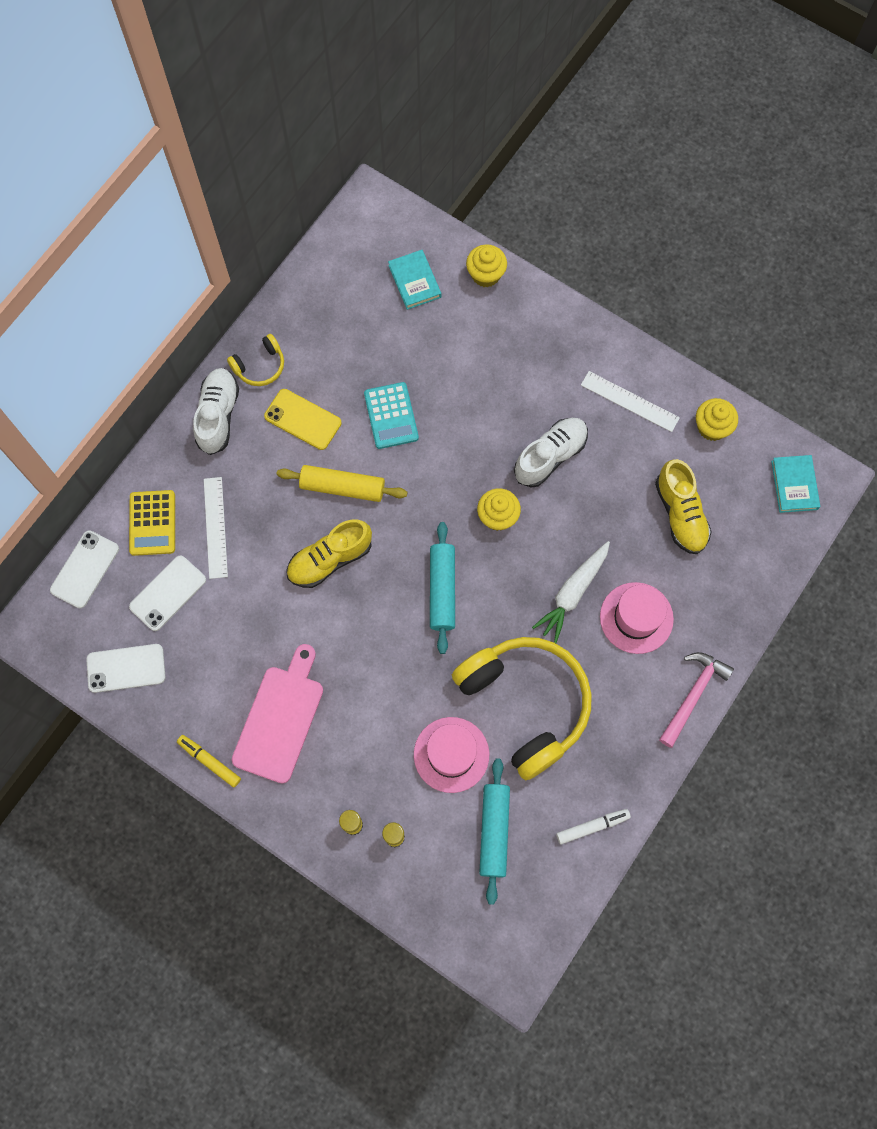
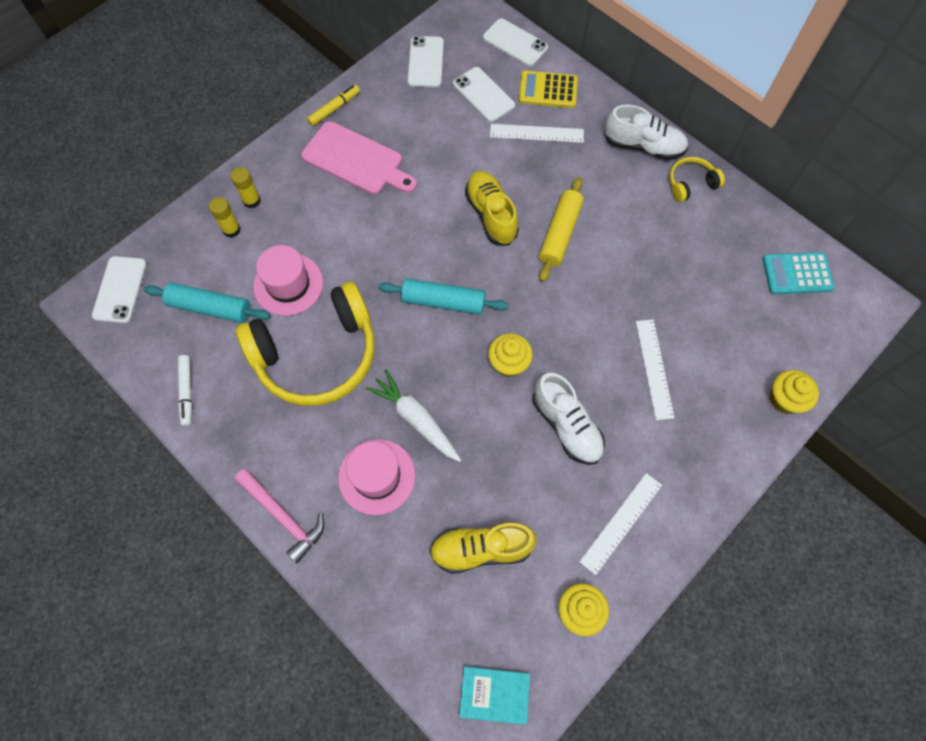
camera: 100 degrees right, 5 degrees down
(260, 366) = (690, 183): yellow headphones -> yellow headphones turned 90 degrees clockwise
(303, 419) = (632, 211): yellow phone -> none
(391, 416) = (628, 285): turquoise calculator -> turquoise calculator (797, 274)
(414, 281) = (778, 328): turquoise book -> none
(477, 385) = (654, 368): none -> white ruler
(491, 941) = (120, 289): none -> white phone

